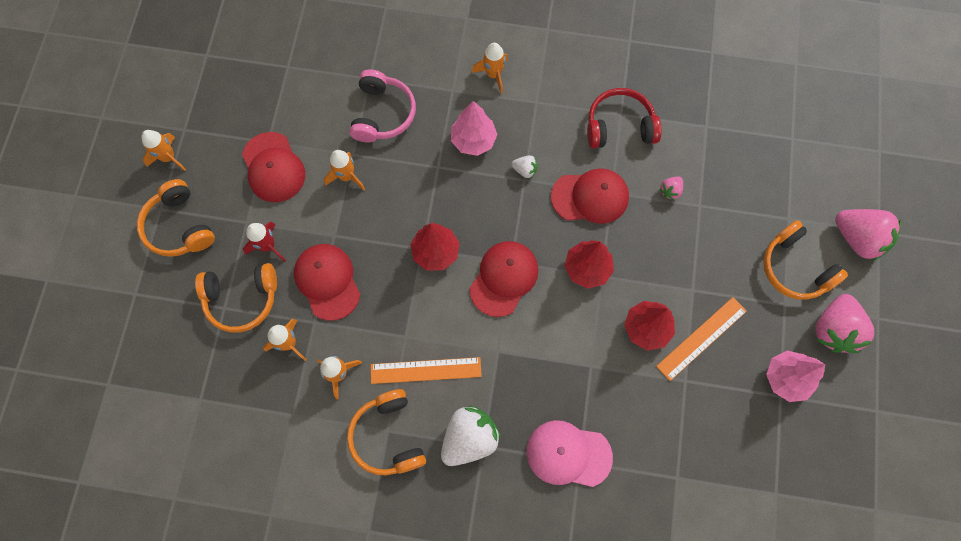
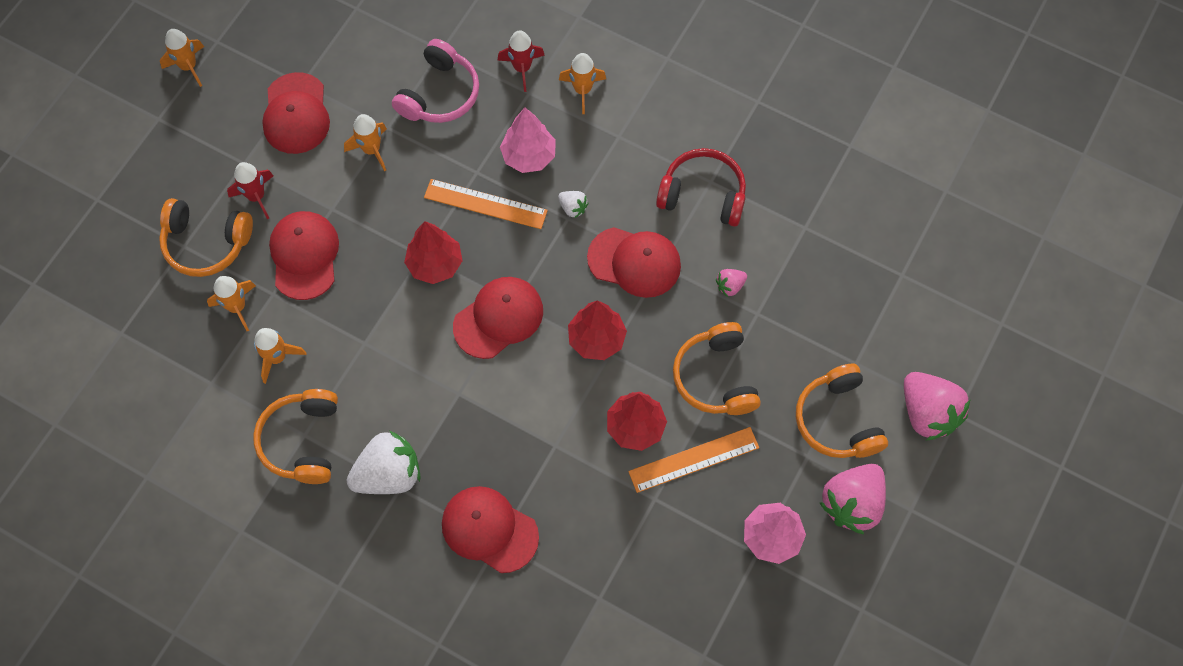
camera: 20 degrees right, 5 degrees down
(179, 226) = (171, 144): orange headphones -> orange headphones (716, 377)
(426, 370) = (371, 386): orange ruler -> orange ruler (485, 204)
(439, 72) = (522, 68): none -> red rocket
(568, 454) = (489, 530): pink cap -> red cap

